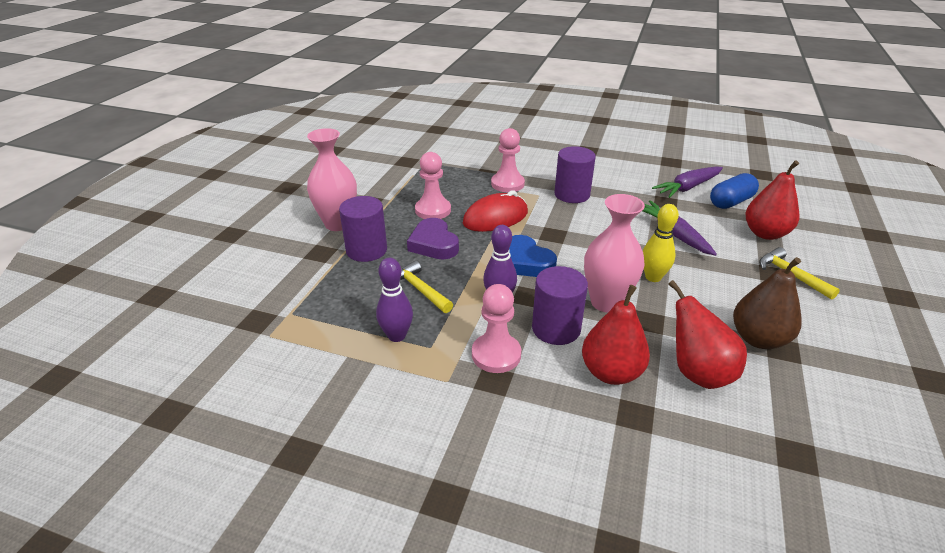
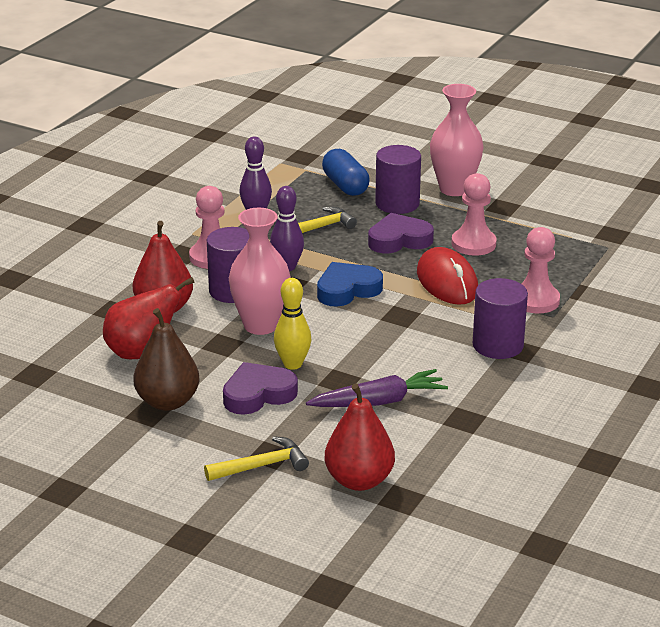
camera: 100 degrees right, 5 degrees down
(688, 187) = (504, 451): purple carrot -> none
(707, 289) = (258, 394): none -> purple heart
(730, 202) = (452, 479): blue capsule -> blue capsule (345, 185)

